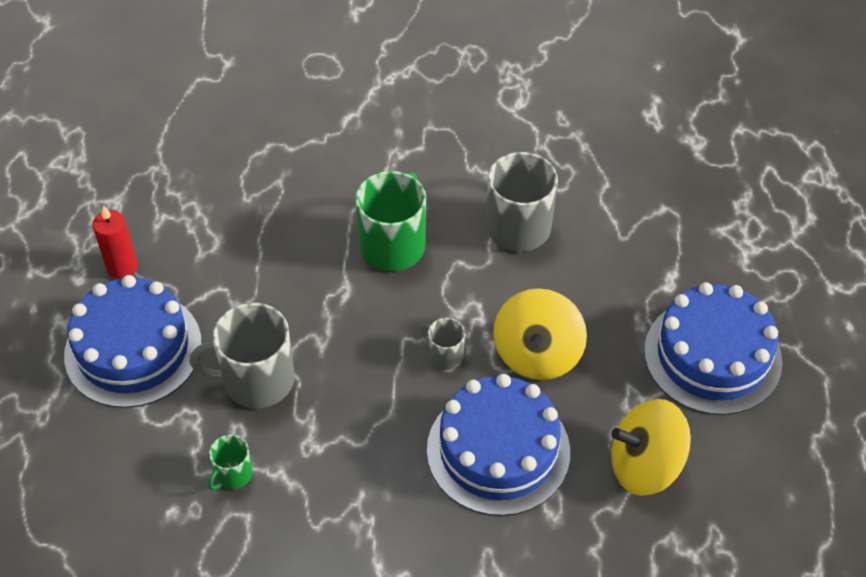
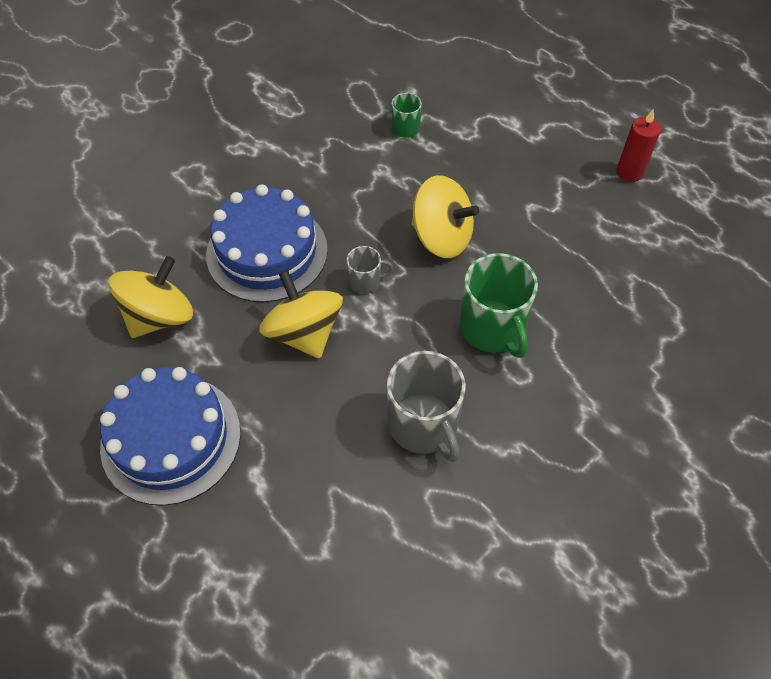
camera: 135 degrees right, 5 degrees up
(133, 349) = (550, 139): blue cake -> none
(256, 380) = (459, 178): grey mug -> none
(340, 341) = (441, 237): none -> yellow spinning top

